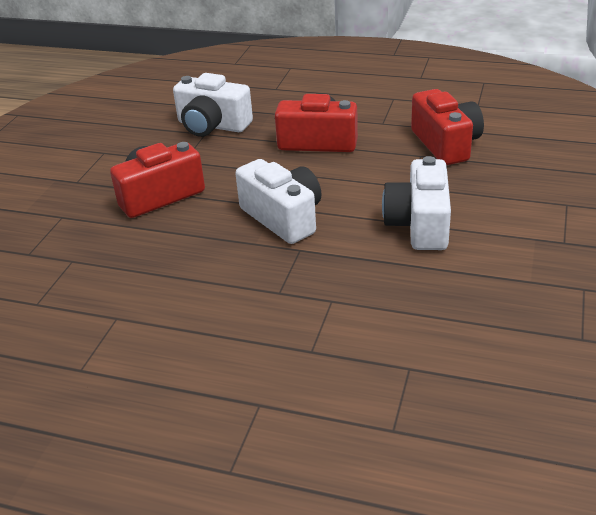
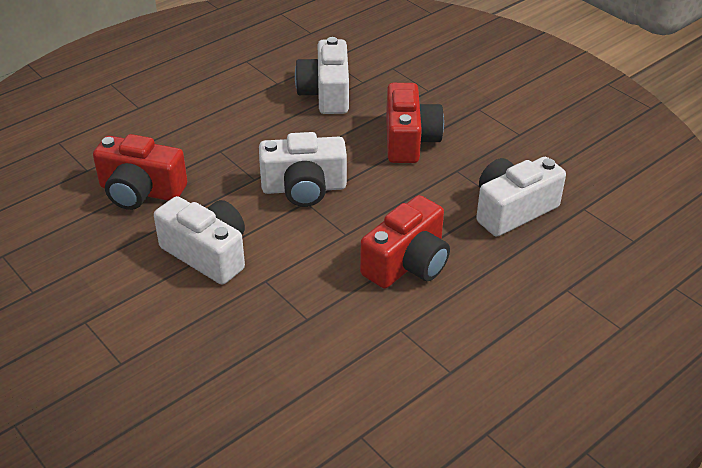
camera: 120 degrees right, 5 degrees up
(114, 273) = (326, 93): none -> white camera
(446, 144) = (306, 349): red camera -> red camera (140, 191)

